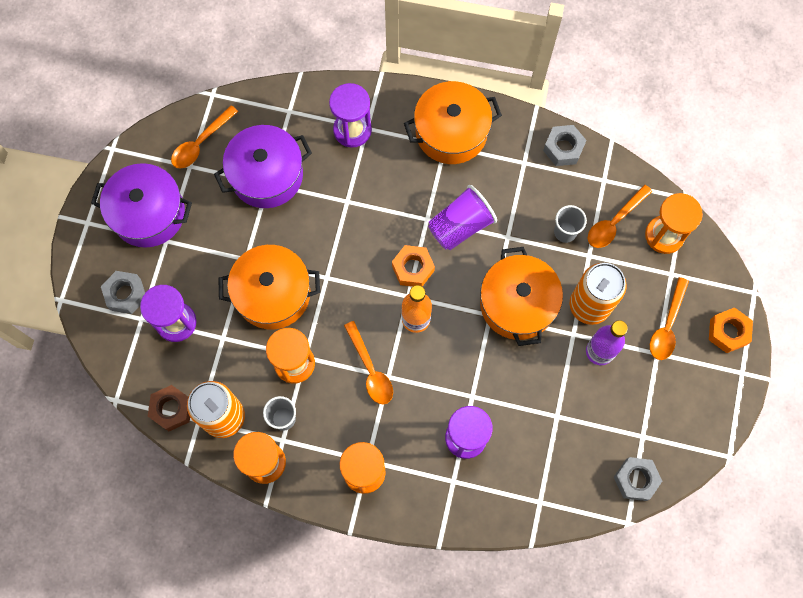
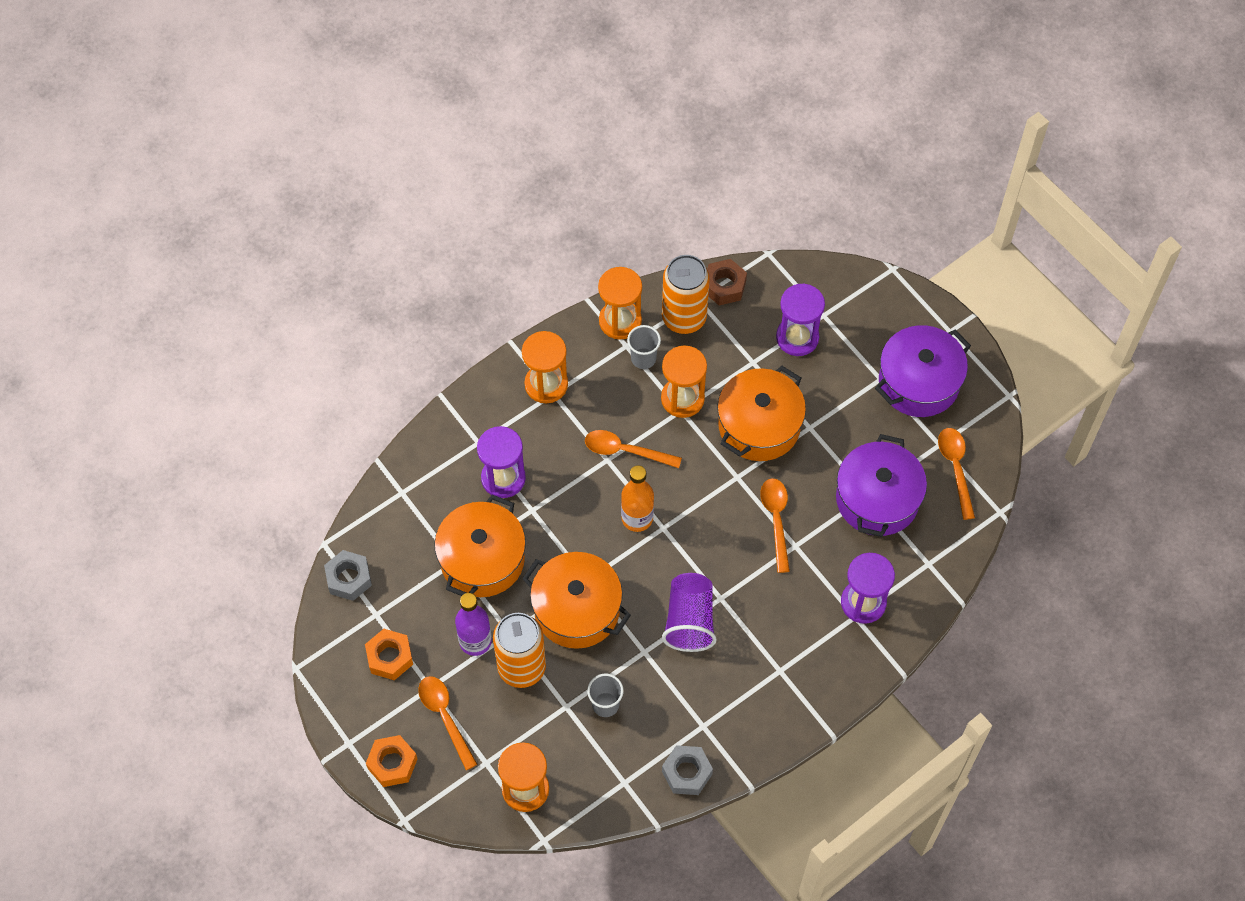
camera: 130 degrees right, 10 degrees down
(126, 294) = (856, 317): grey nut -> none
(413, 268) = (684, 551): orange nut -> orange nut (390, 657)
(451, 132) = (788, 686): orange pot -> orange pot (482, 559)
(614, 222) = (576, 755): orange spoon -> orange spoon (776, 519)

